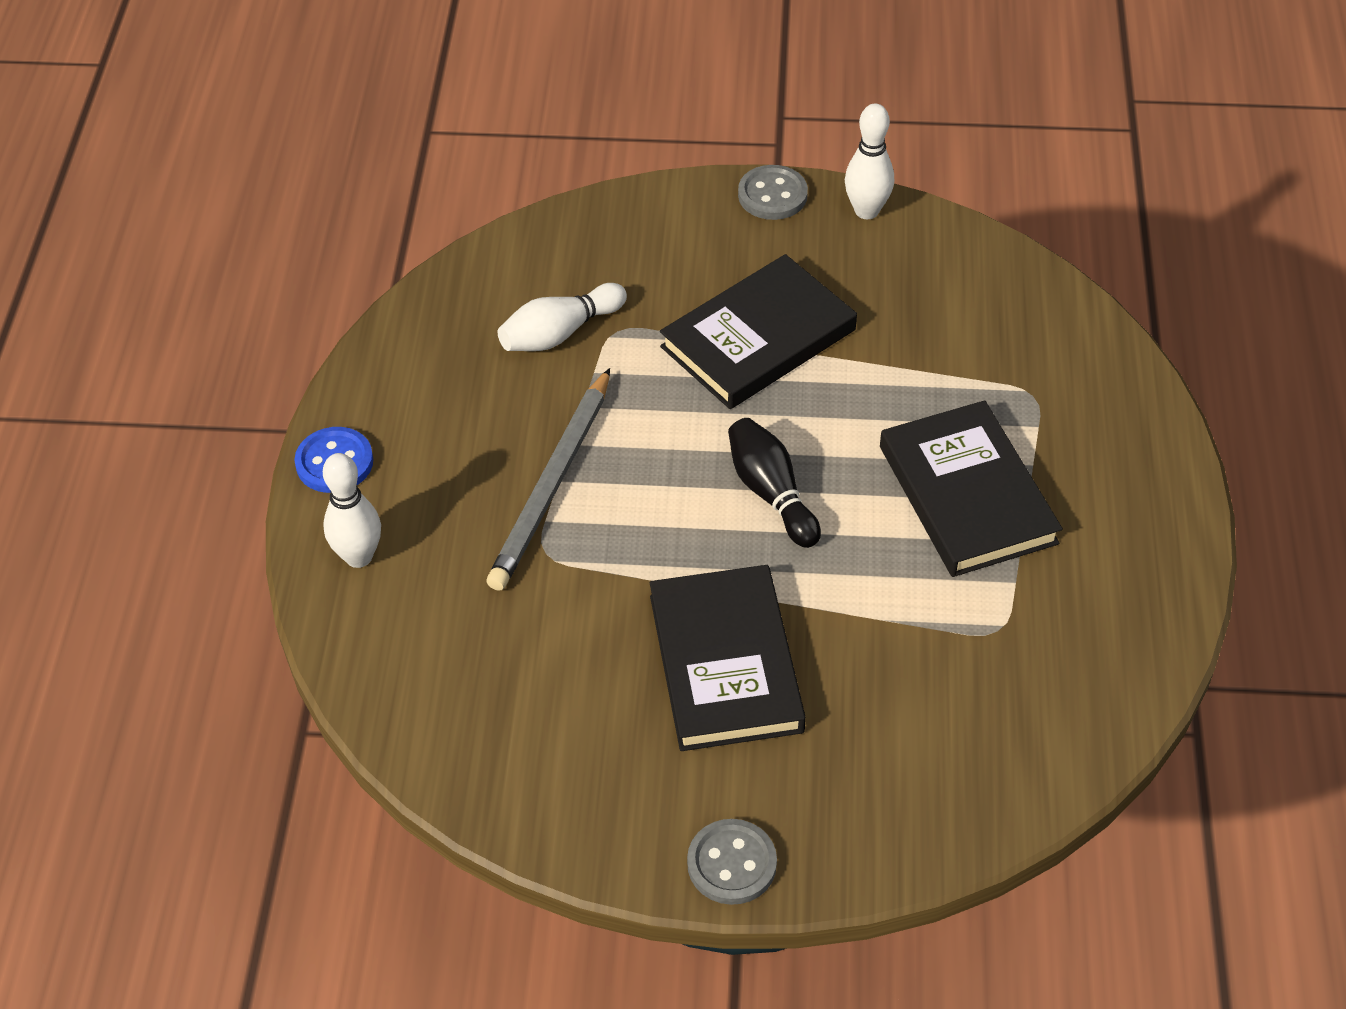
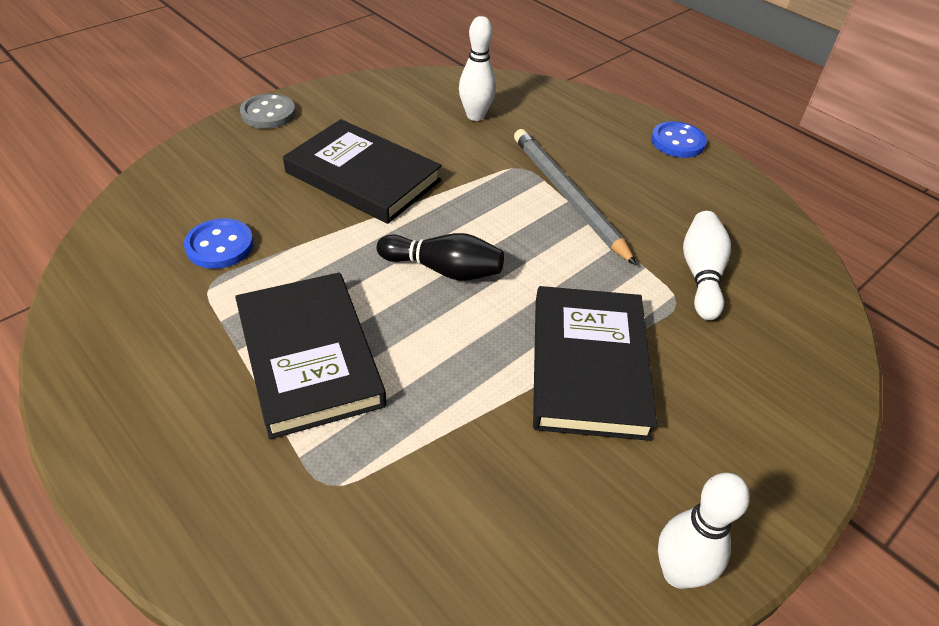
camera: 130 degrees right, 5 degrees down
(359, 556) = (598, 118): white bowling pin -> white bowling pin (475, 116)
(772, 195) = (765, 514): grey button -> none
(955, 671) = (220, 246): none -> blue button
(967, 494) = (309, 357): black book -> black book turned 45 degrees clockwise

